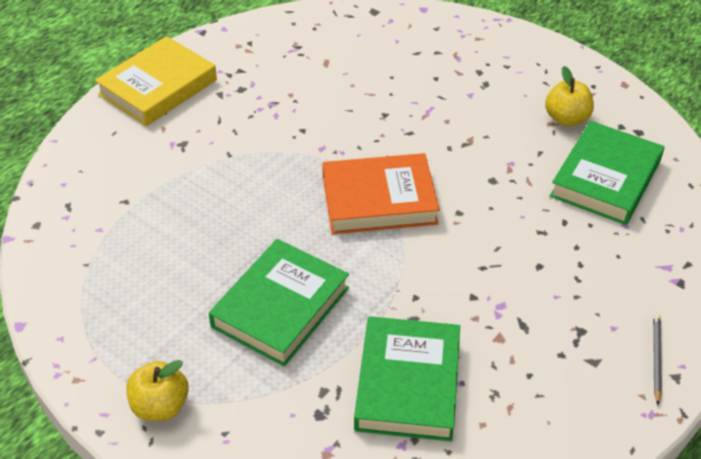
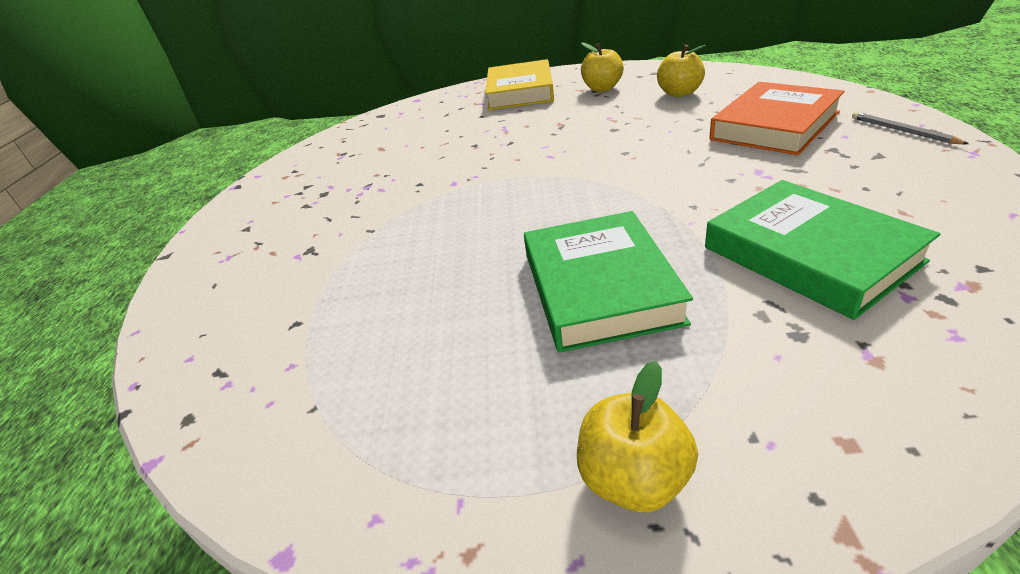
camera: 35 degrees left, 10 degrees down
(158, 87) = (230, 233): yellow book -> yellow book (520, 92)
(379, 200) = (553, 179): orange book -> orange book (774, 126)
(606, 178) = (679, 93): green book -> yellow apple

